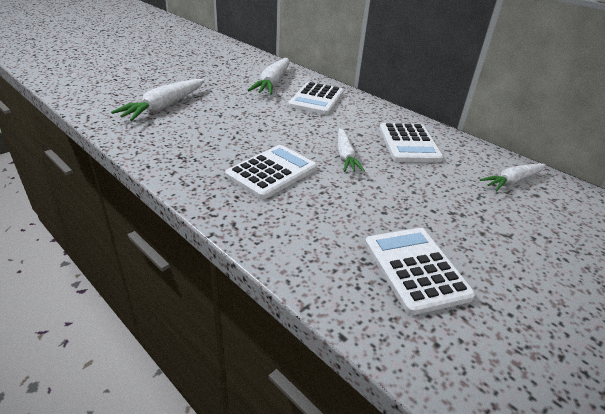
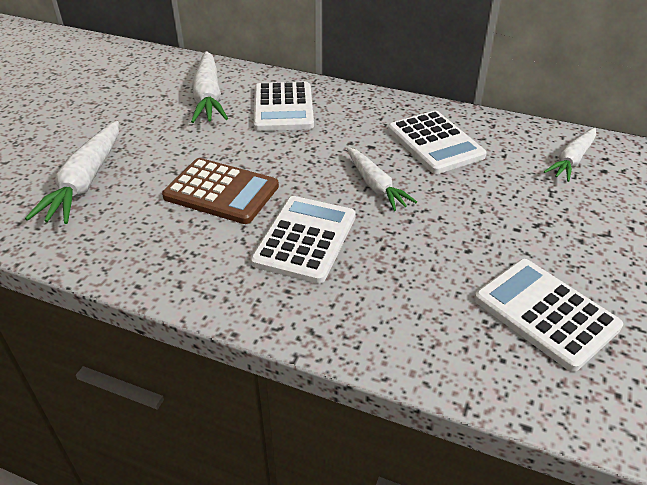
camera: 20 degrees left, 5 degrees up
(239, 132) = (221, 192): none -> brown calculator

